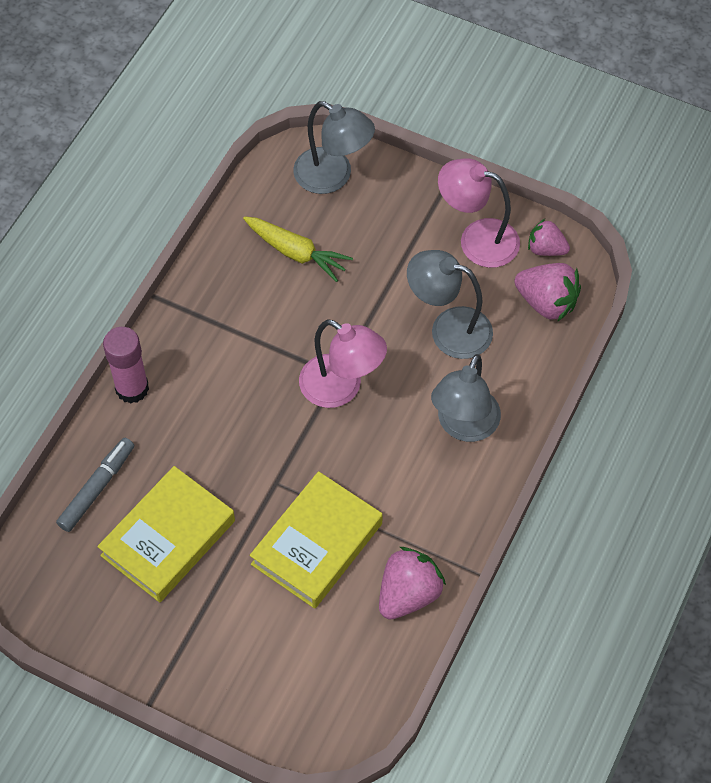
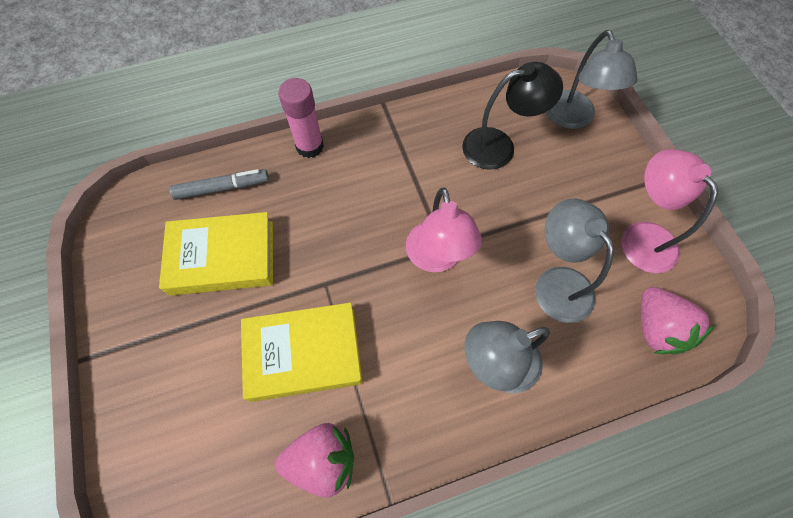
camera: 45 degrees right, 5 degrees up
(296, 253) = (499, 146): yellow carrot -> black lamp
(546, 249) = (693, 287): pink strawberry -> none

